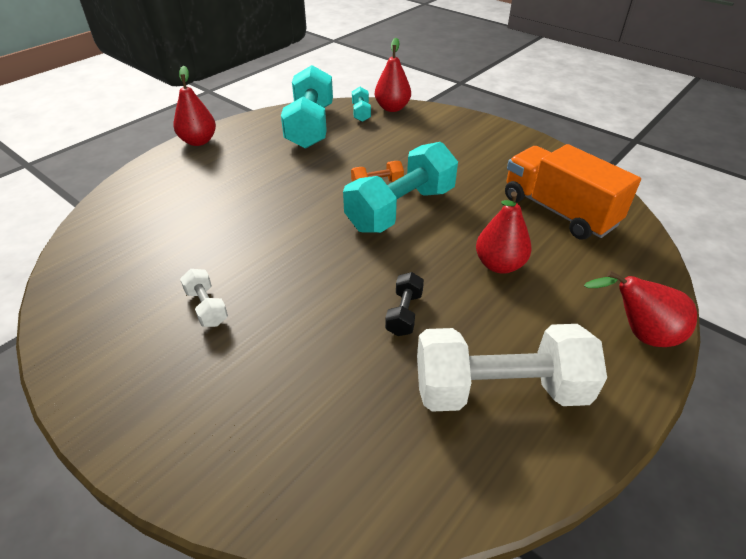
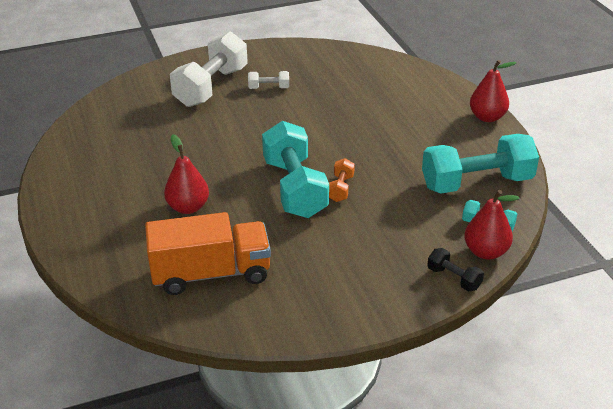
camera: 120 degrees right, 5 degrees down
(310, 126) = (477, 183): turquoise dumbbell -> turquoise dumbbell turned 45 degrees counterclockwise
(404, 313) = (191, 150): black dumbbell -> black dumbbell (454, 278)
(499, 389) = (106, 161): white dumbbell -> white dumbbell (211, 87)
(639, 334) = (70, 235): red pear -> none

